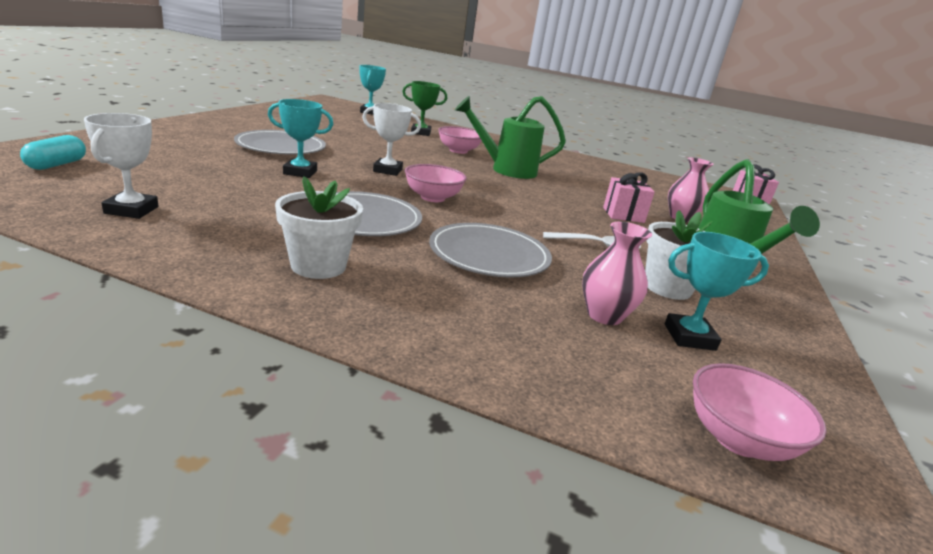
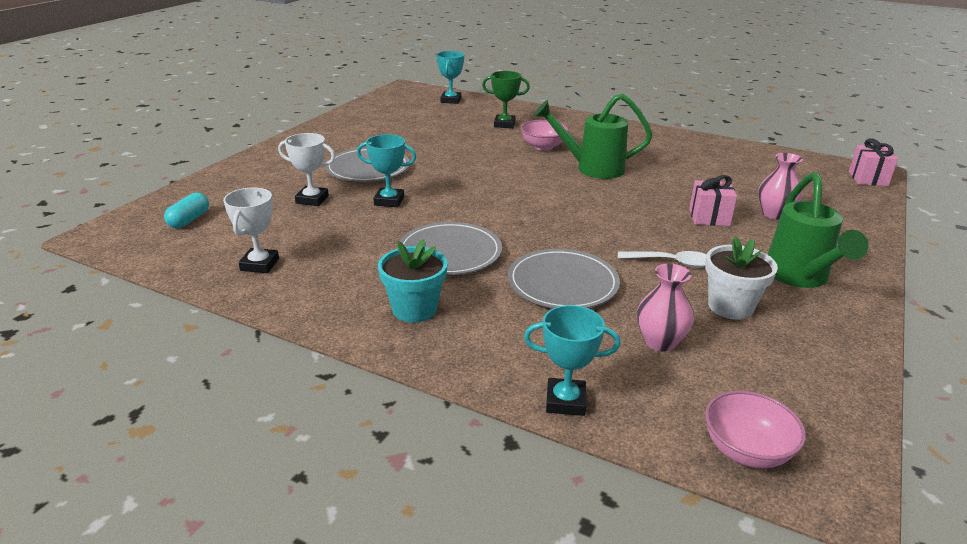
camera: 10 degrees right, 5 degrees up
(318, 266) = (414, 309): white flower pot -> turquoise flower pot
(387, 170) = (470, 187): white trophy -> white trophy (312, 199)
(432, 198) = (513, 218): pink bowl -> none
(689, 337) = (735, 359): turquoise trophy -> turquoise trophy (565, 401)

